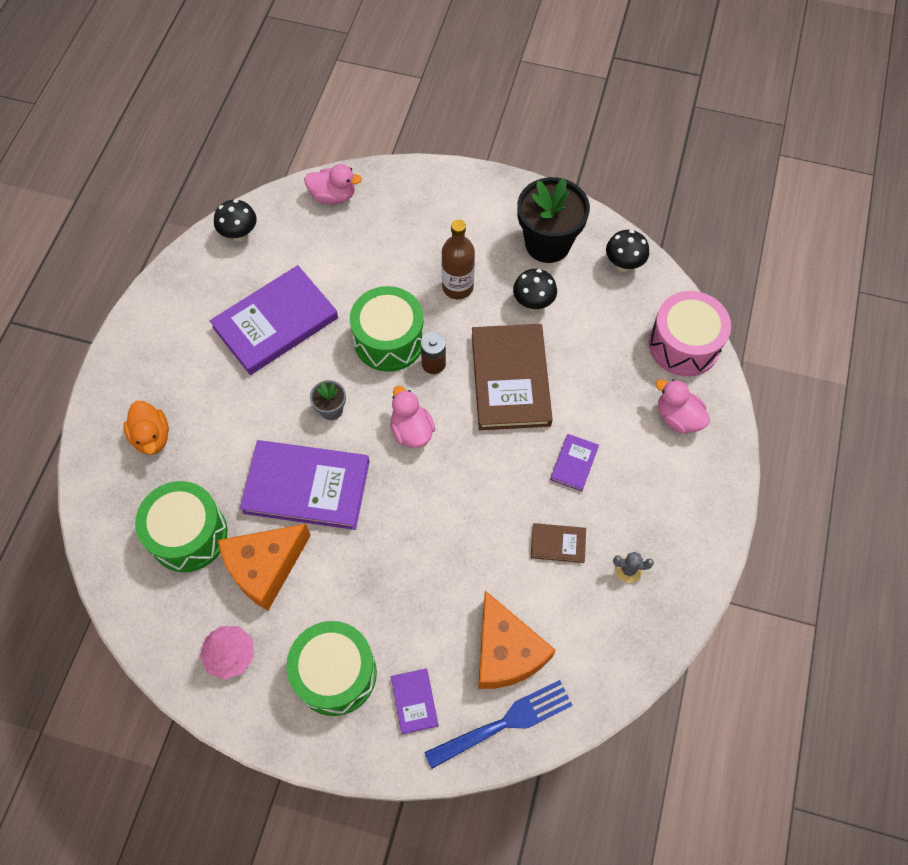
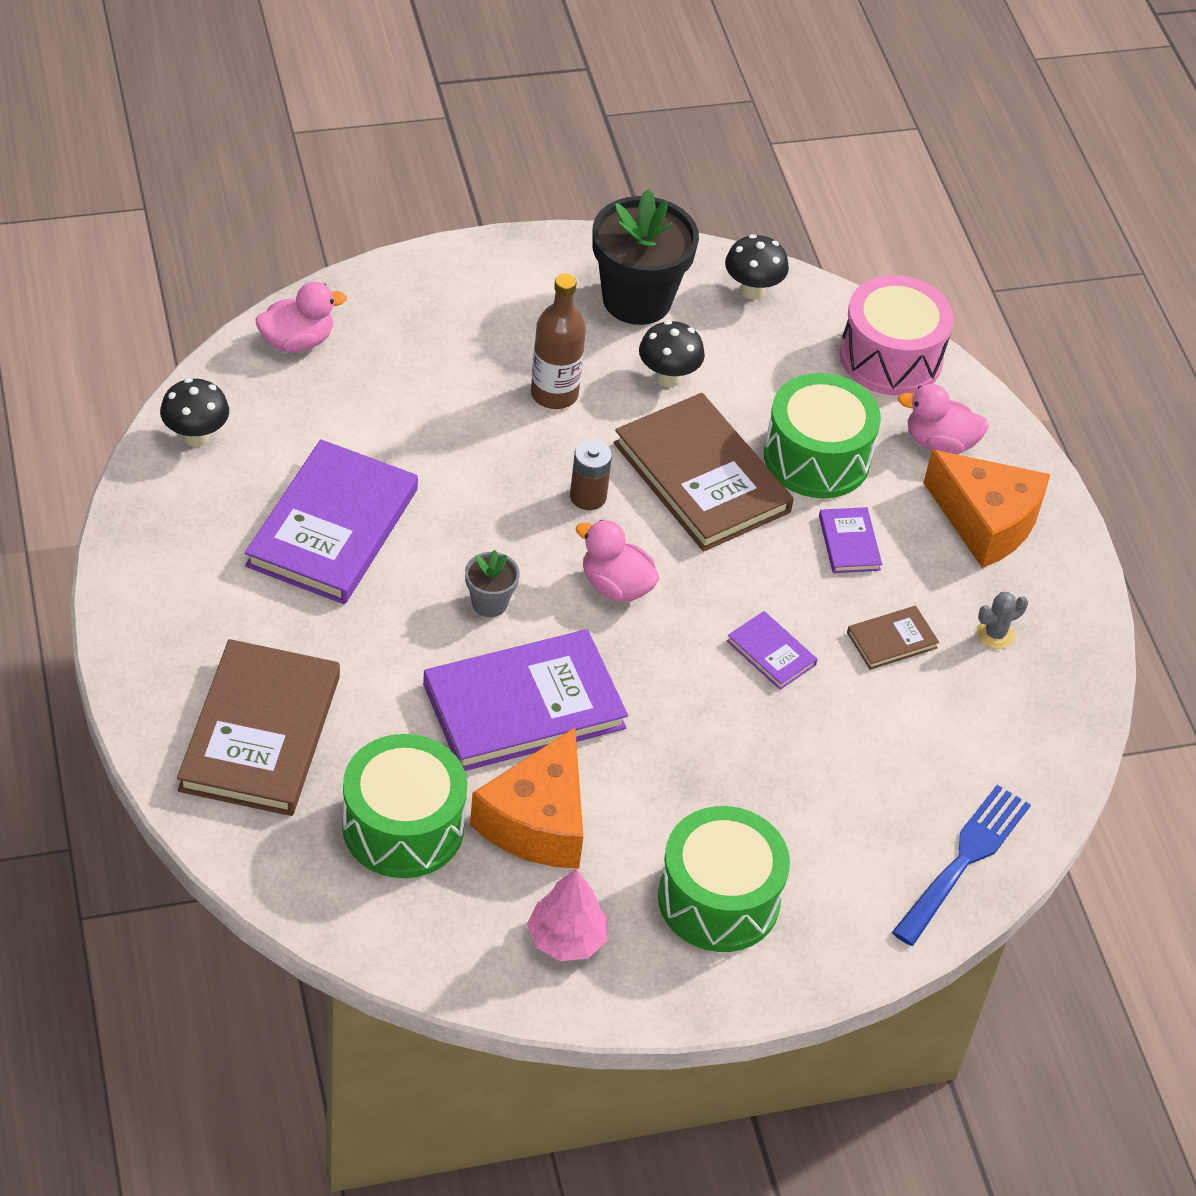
camera: 35 degrees left, 15 degrees down
(152, 437) = (260, 733): orange duck -> brown book
(389, 340) = (507, 490): green drum -> green drum (816, 457)
(414, 701) = (839, 885): purple book -> purple book (771, 653)
(506, 652) = (912, 784): orange cheese -> orange cheese (986, 522)

